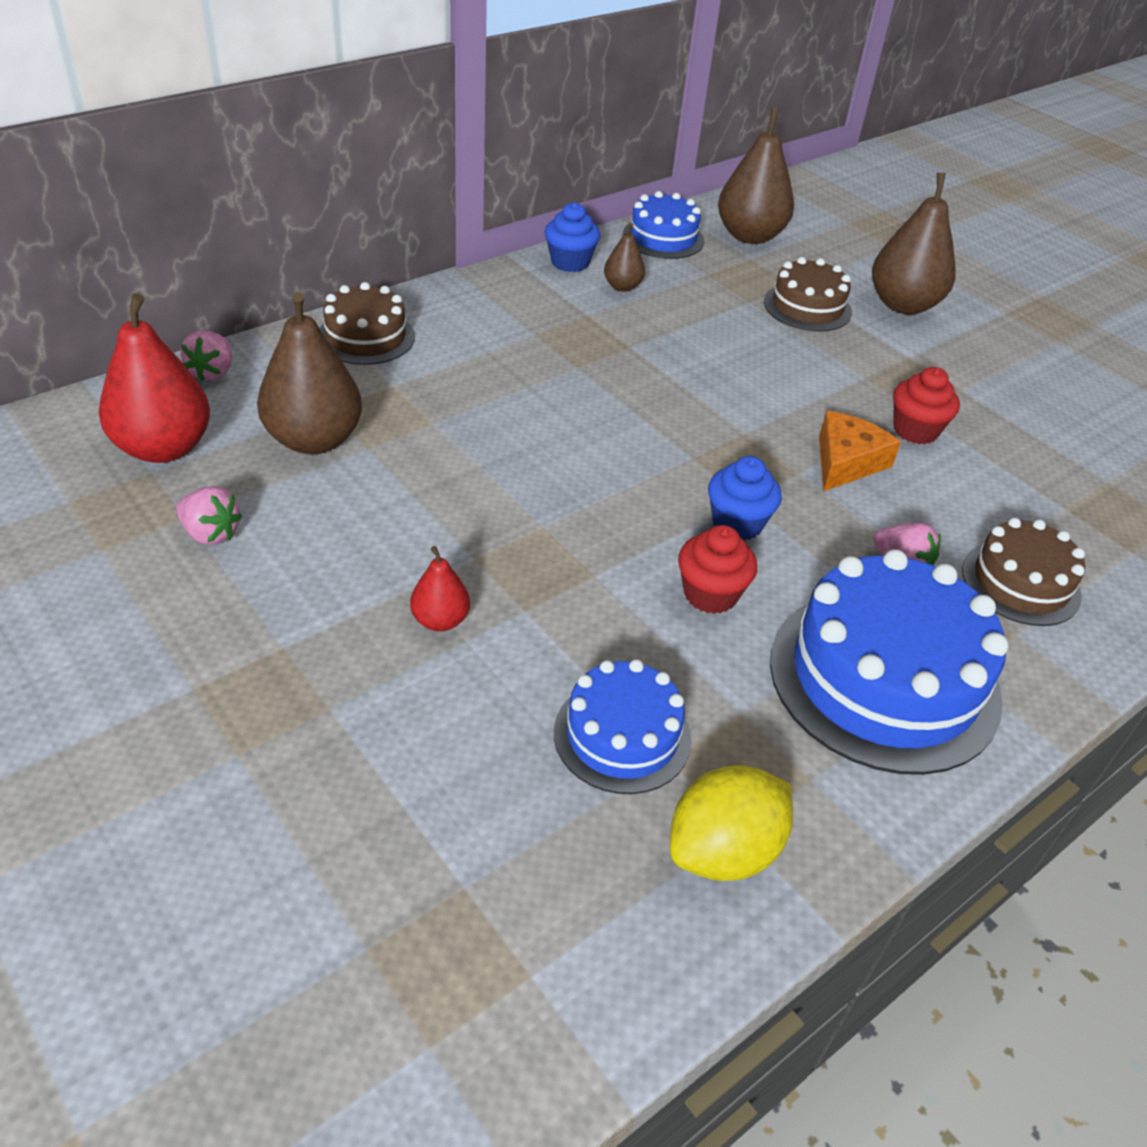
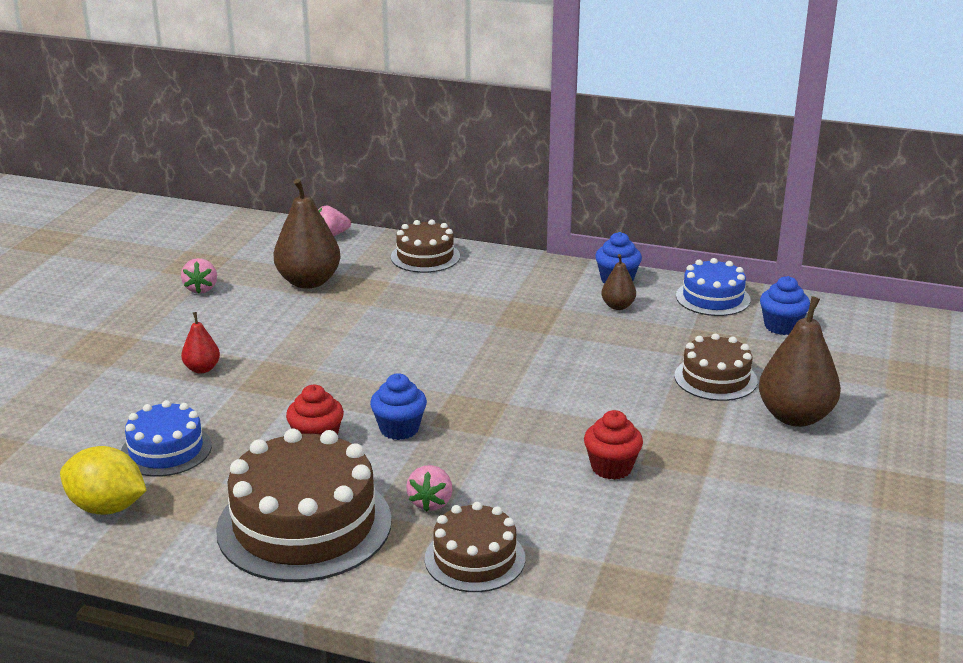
camera: 60 degrees right, 15 degrees down
(163, 448) = (252, 252): red pear -> none
(749, 236) = (781, 326): brown pear -> blue cupcake
(846, 462) = (526, 450): orange cheese -> none
(884, 678) = (304, 525): blue cake -> brown cake

